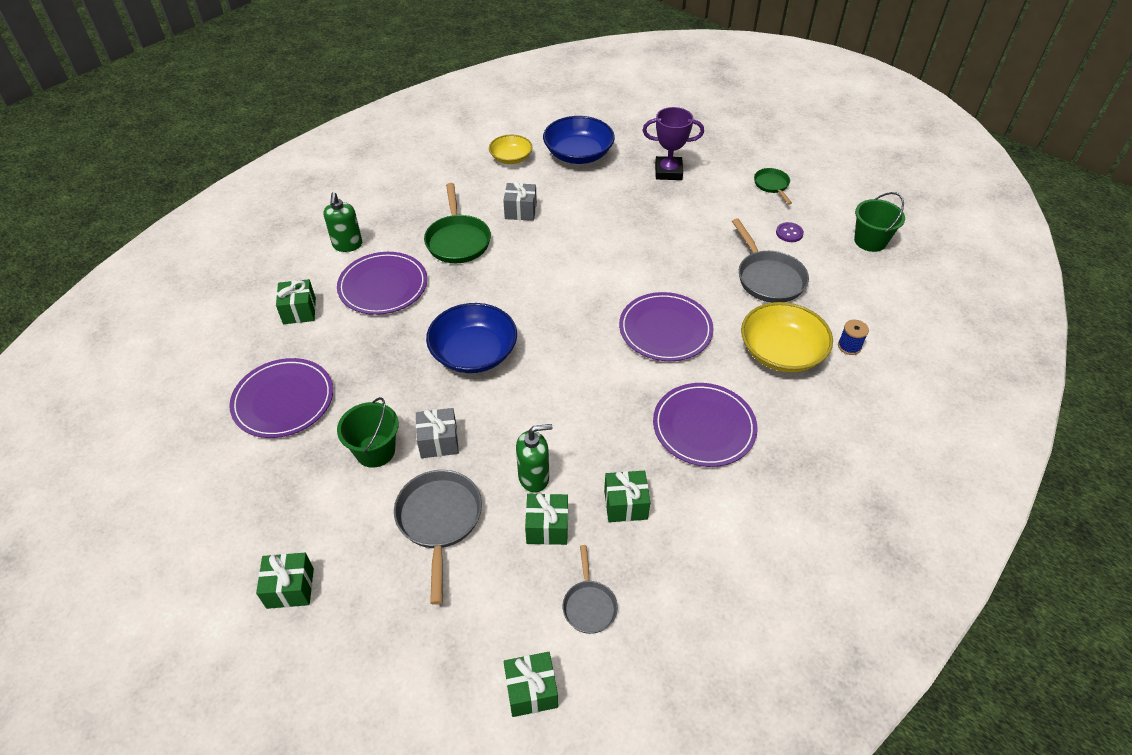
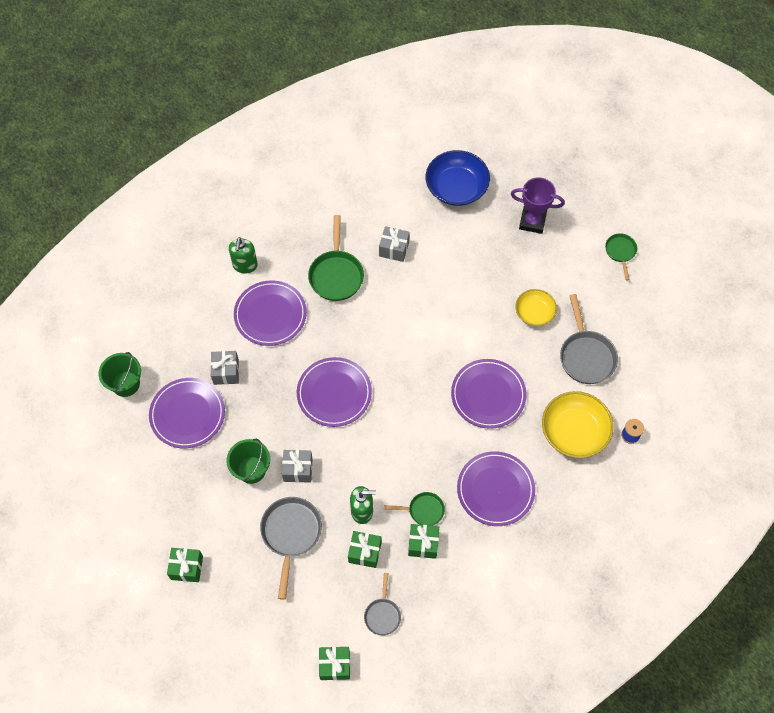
camera: 10 degrees right, 15 degrees up
(299, 311) = (203, 330): green gift -> none
(332, 349) = (226, 372): none -> grey gift
(474, 353) = (334, 393): blue bowl -> purple plate
(511, 158) = (395, 183): yellow bowl -> yellow bowl (534, 312)
(616, 464) = (423, 510): none -> green pan
(789, 233) = (619, 310): purple button -> none
(870, 241) = (686, 329): green bucket -> green bucket (126, 384)

